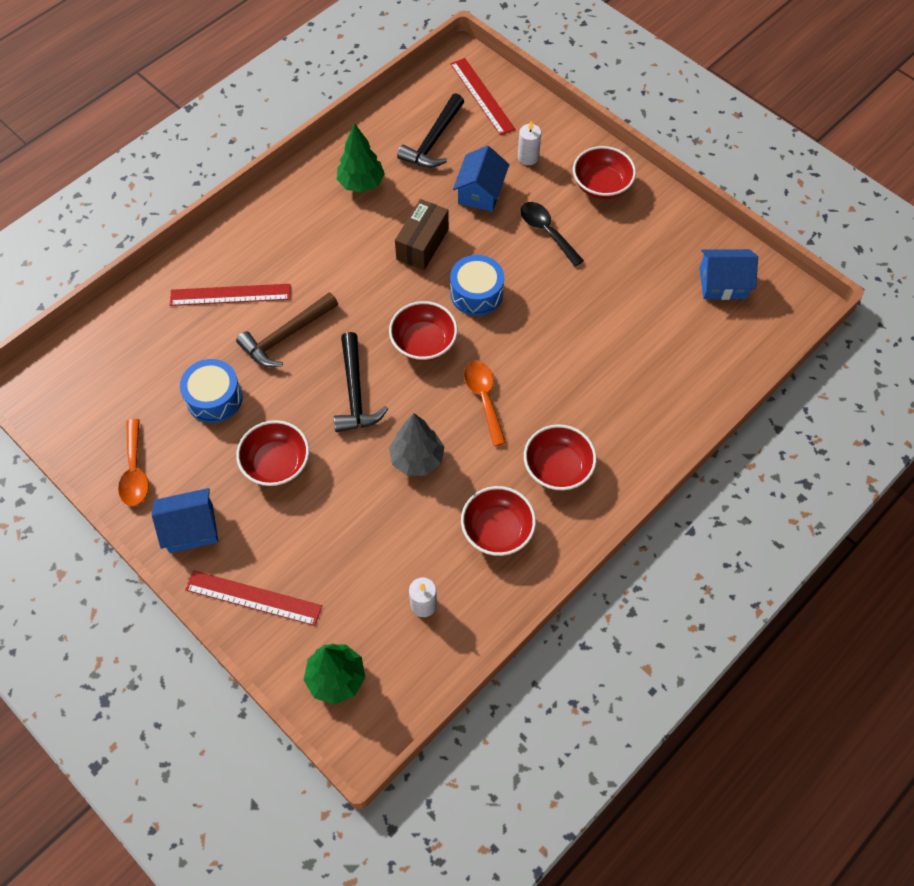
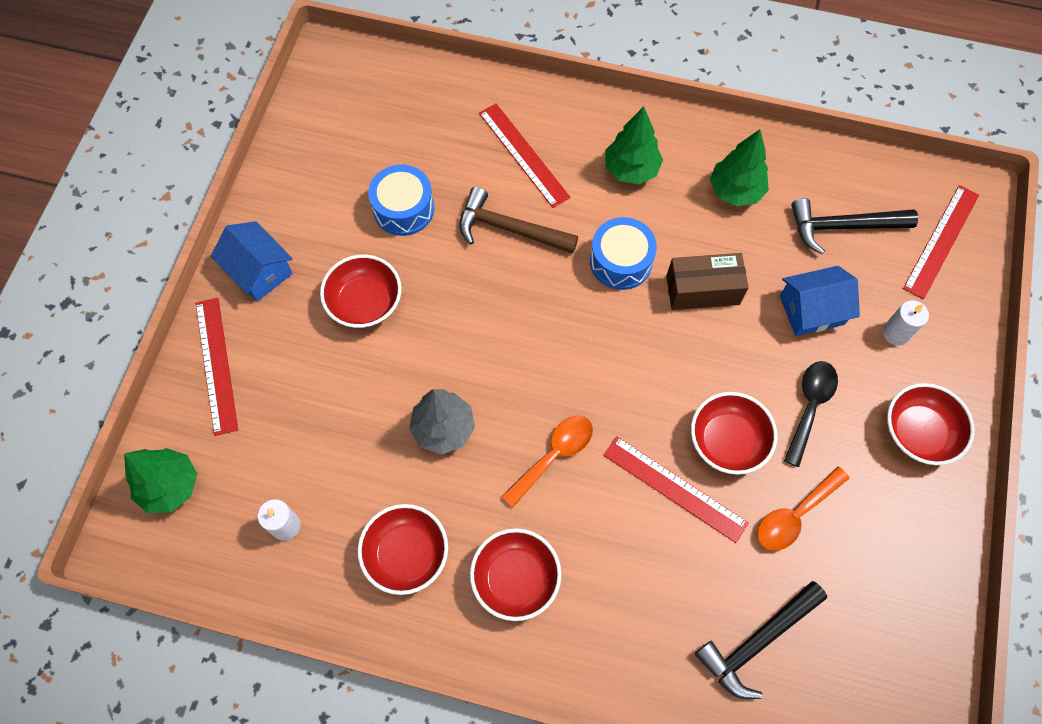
camera: 60 degrees right, 5 degrees up
(135, 471) = (291, 191): orange spoon -> orange spoon (795, 515)
(296, 235) = (631, 169): none -> green tree
(355, 393) = (484, 327): black hammer -> black hammer (757, 642)
(424, 343) = (583, 359): red bowl -> red bowl (727, 441)
(476, 293) = (678, 377): blue drum -> blue drum (621, 261)
(553, 339) = (674, 488): none -> red ruler
(722, 283) = (882, 646): blue house -> none

